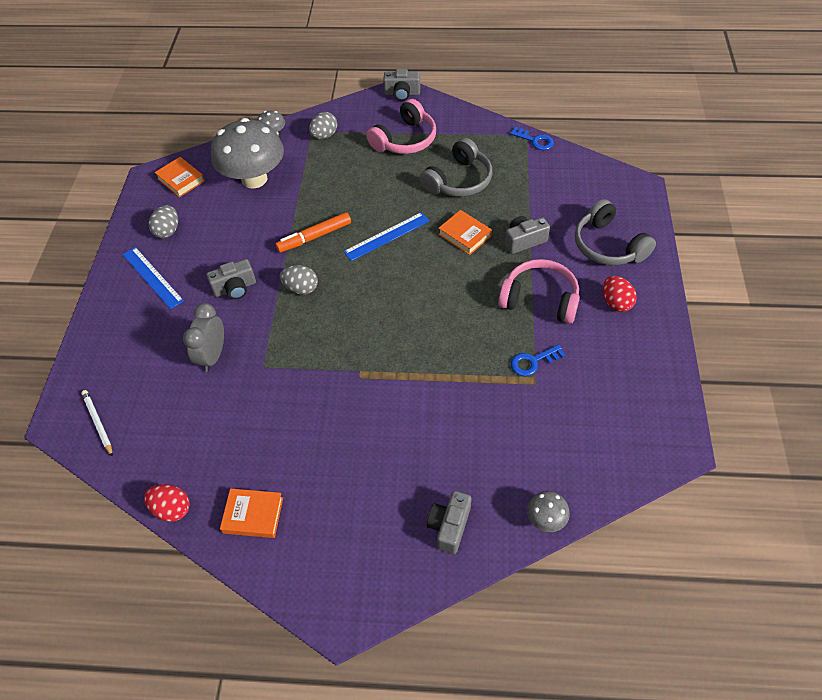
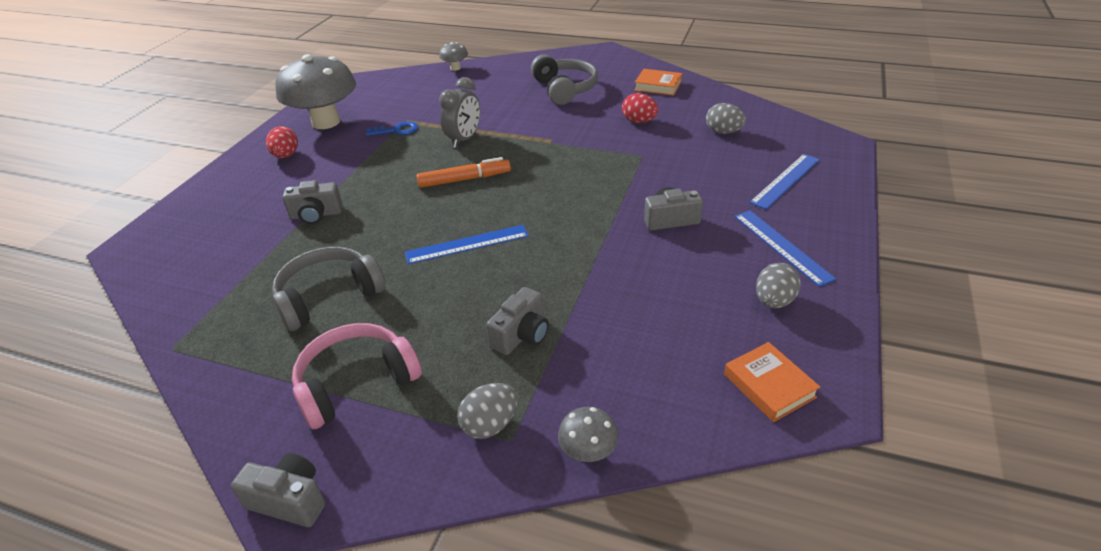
camera: 165 degrees left, 15 degrees down
(98, 423) = (803, 139): white pencil -> none
(132, 353) = (786, 181): none -> blue ruler
(172, 509) = (722, 93): red egg -> red egg (639, 121)
(213, 356) = (694, 168): grey clock -> grey clock (464, 139)
(254, 179) = (635, 360): grey mushroom -> grey mushroom (326, 122)
(301, 288) = (590, 208): grey egg -> grey egg (723, 132)
(314, 237) = (559, 258): orange marker -> orange marker (464, 179)
(449, 526) = (520, 71): grey camera -> grey camera (521, 335)
(465, 235) = (375, 231): orange book -> none
(535, 140) = (169, 337): blue key -> none
(540, 299) = (350, 167): pink headphones -> none
(608, 246) = (238, 197): grey headphones -> grey headphones (565, 89)

